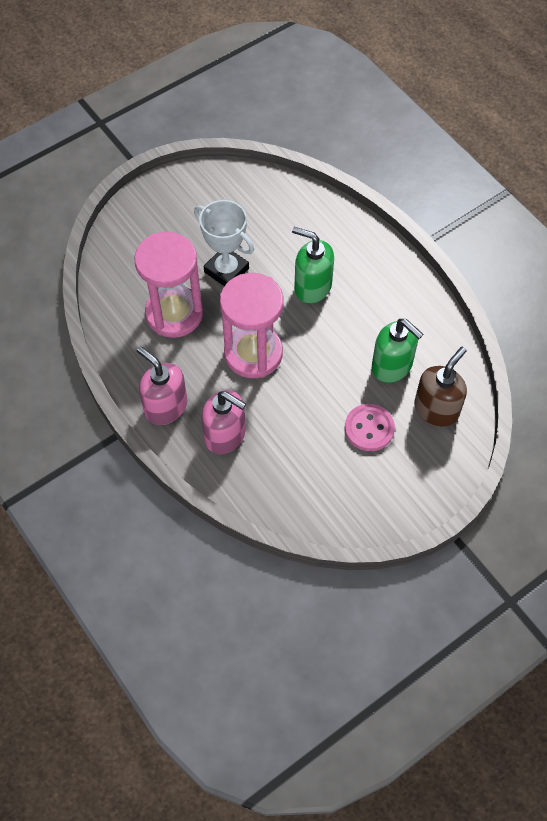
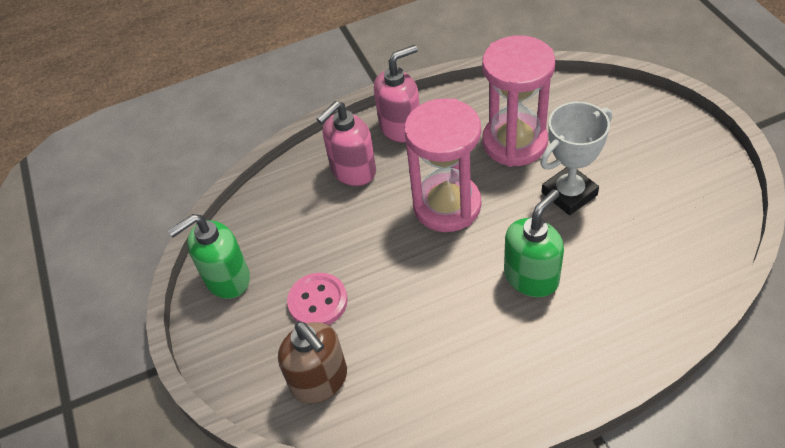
camera: 110 degrees right, 10 degrees down
(392, 366) = (394, 343): green soap dispenser -> green soap dispenser (227, 279)

